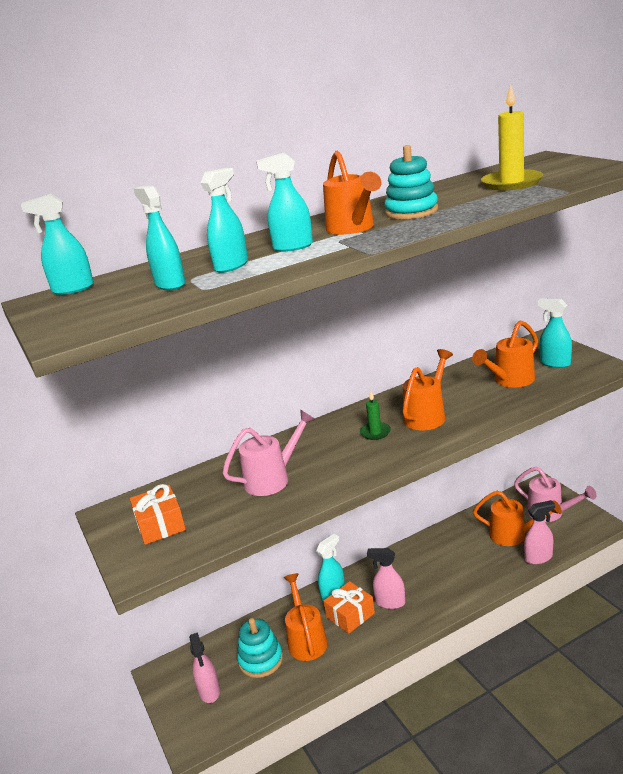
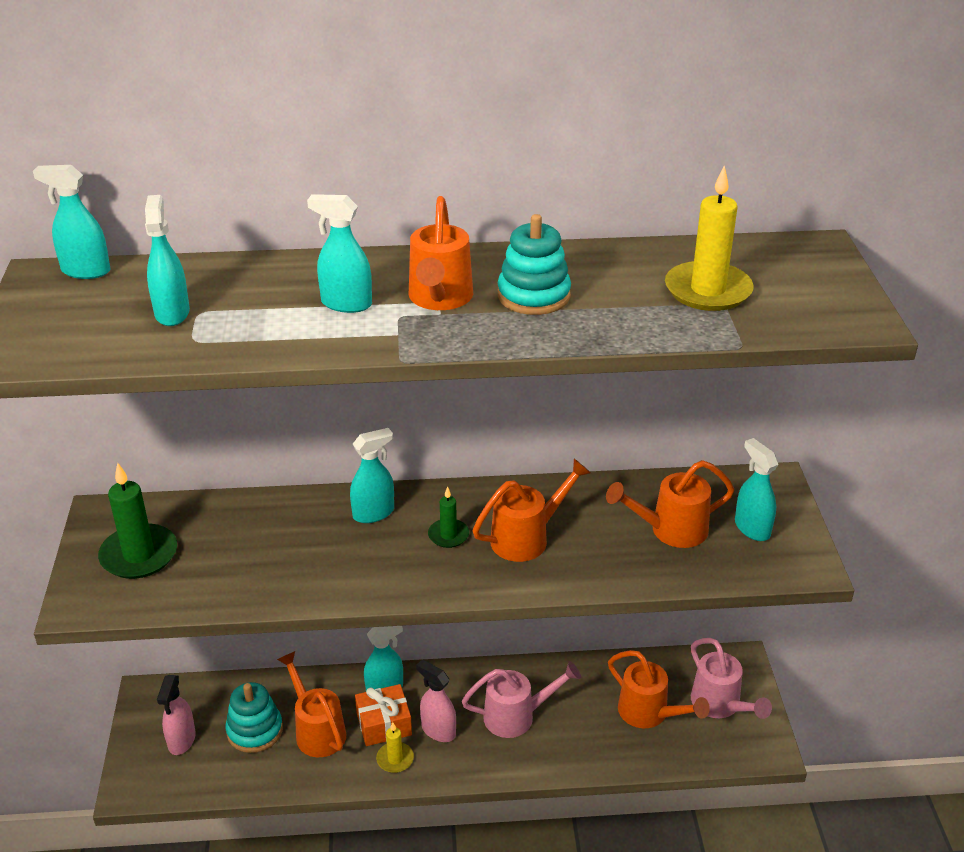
camera: 20 degrees right, 10 degrees up
(160, 525) = (139, 555): orange gift -> green candle
(231, 266) = (256, 309): turquoise spray bottle -> turquoise spray bottle (374, 513)
(272, 479) = (290, 548): pink watering can -> pink watering can (516, 716)
(306, 639) = (317, 730): orange watering can -> orange watering can turned 45 degrees counterclockwise
(375, 632) = (395, 759): none -> yellow candle
(538, 558) = (654, 759): pink spray bottle -> none

